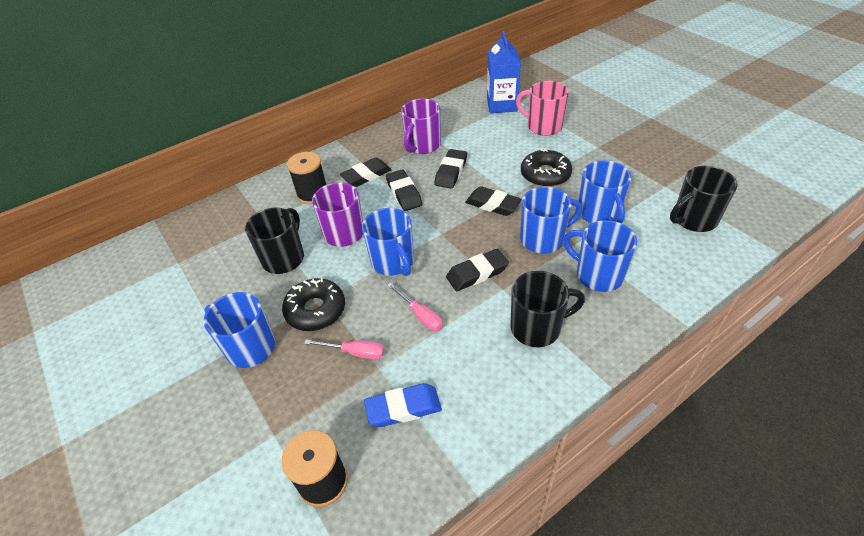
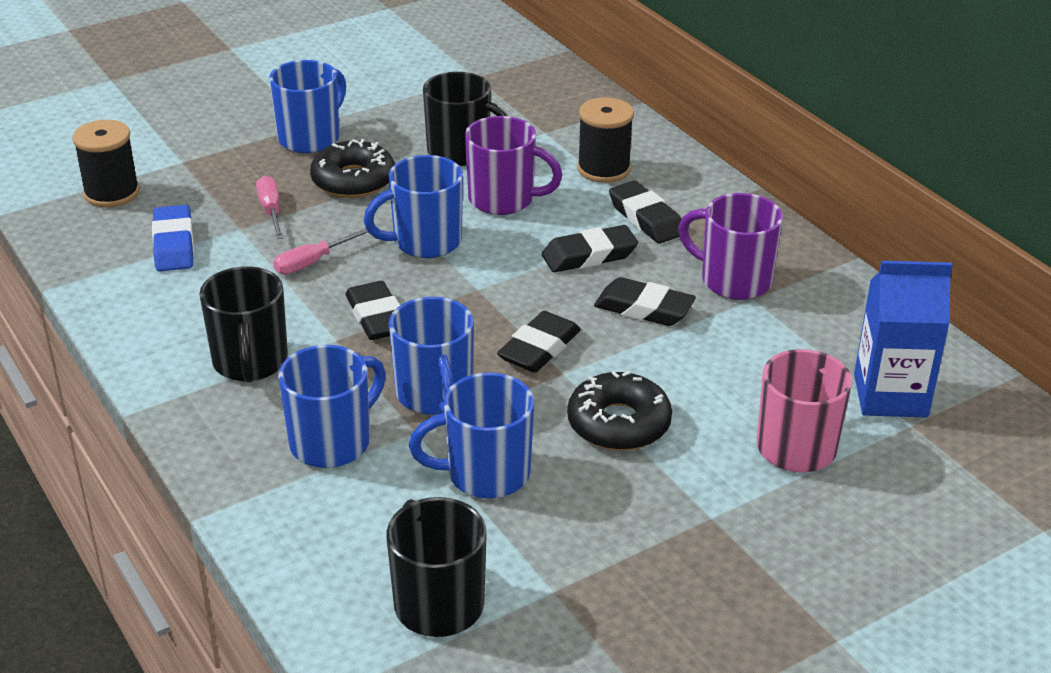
camera: 90 degrees right, 10 degrees down
(355, 352) = (271, 211): pink screwdriver -> pink screwdriver turned 150 degrees clockwise

